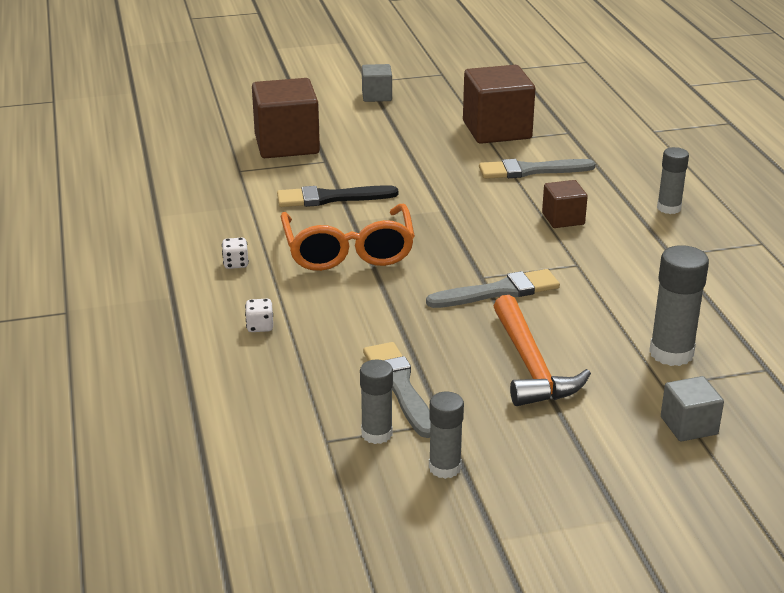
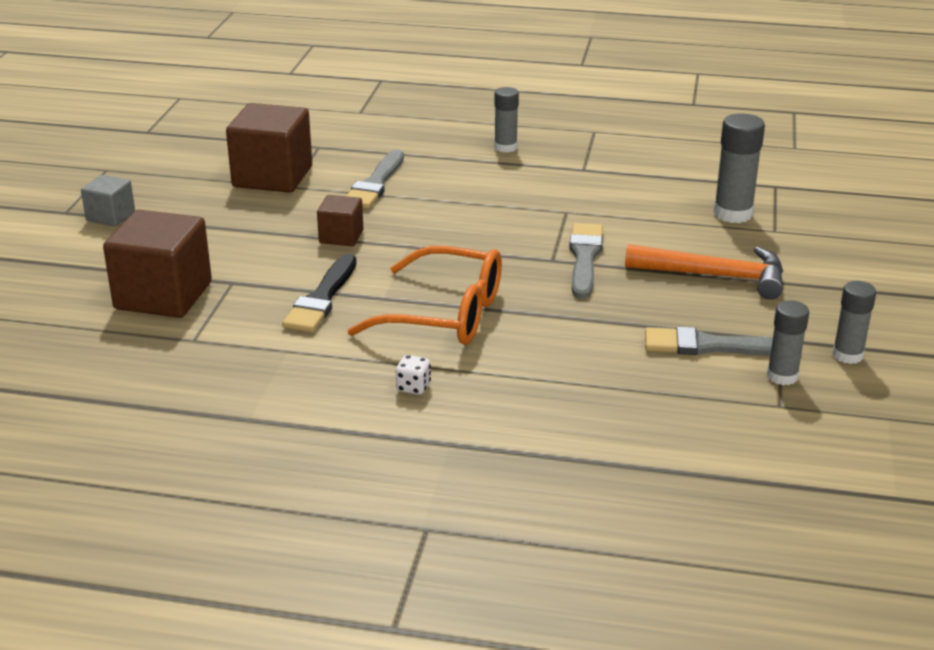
camera: 65 degrees left, 0 degrees up
(260, 326) = (556, 399): white dice -> none
(563, 219) = (481, 195): brown cube -> brown cube (341, 236)
(689, 426) = (835, 237): grey cube -> none

